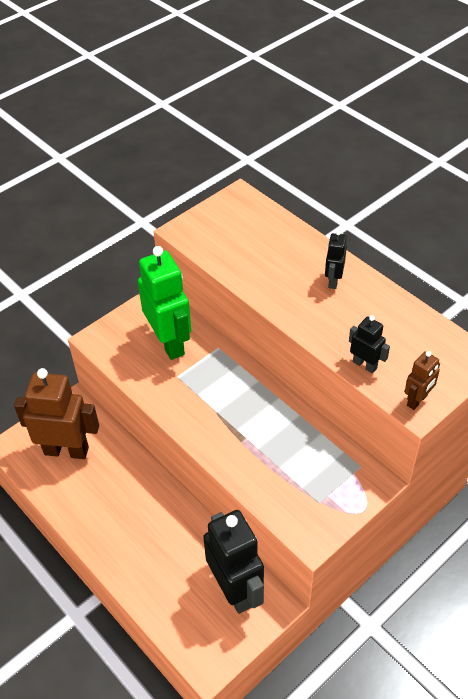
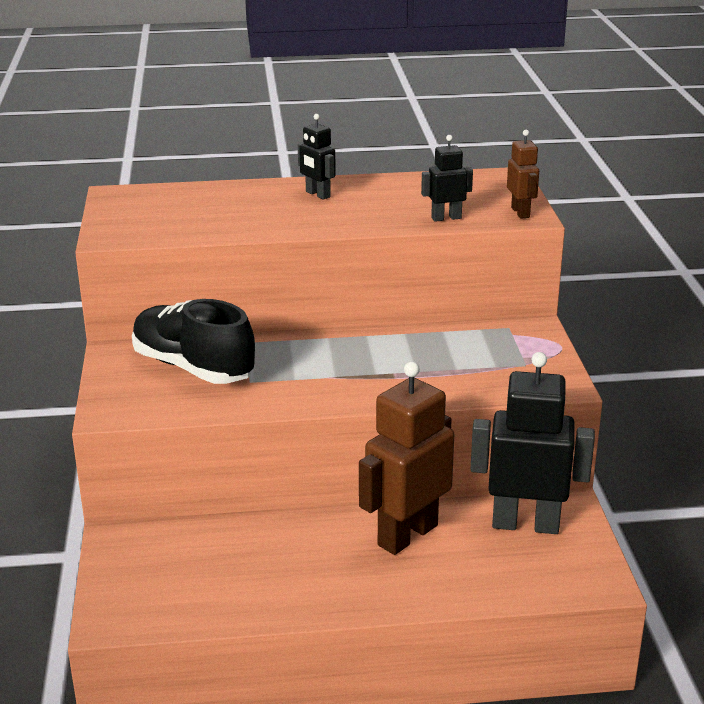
camera: 55 degrees left, 20 degrees down
(66, 450) = (181, 573): brown robot -> brown robot (407, 535)
(169, 343) = (193, 367): green robot -> black shoe

